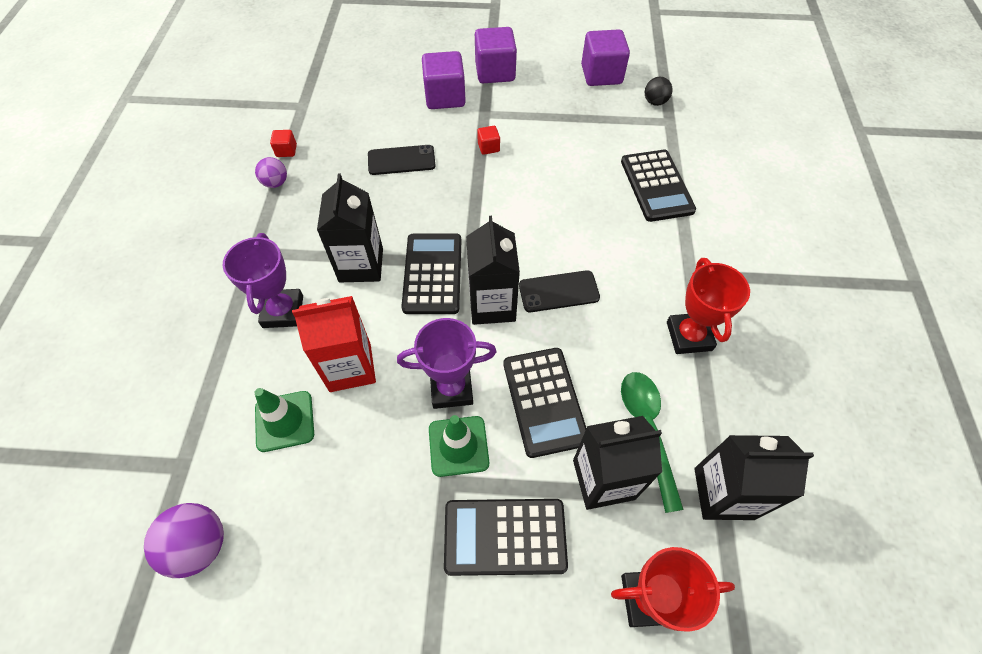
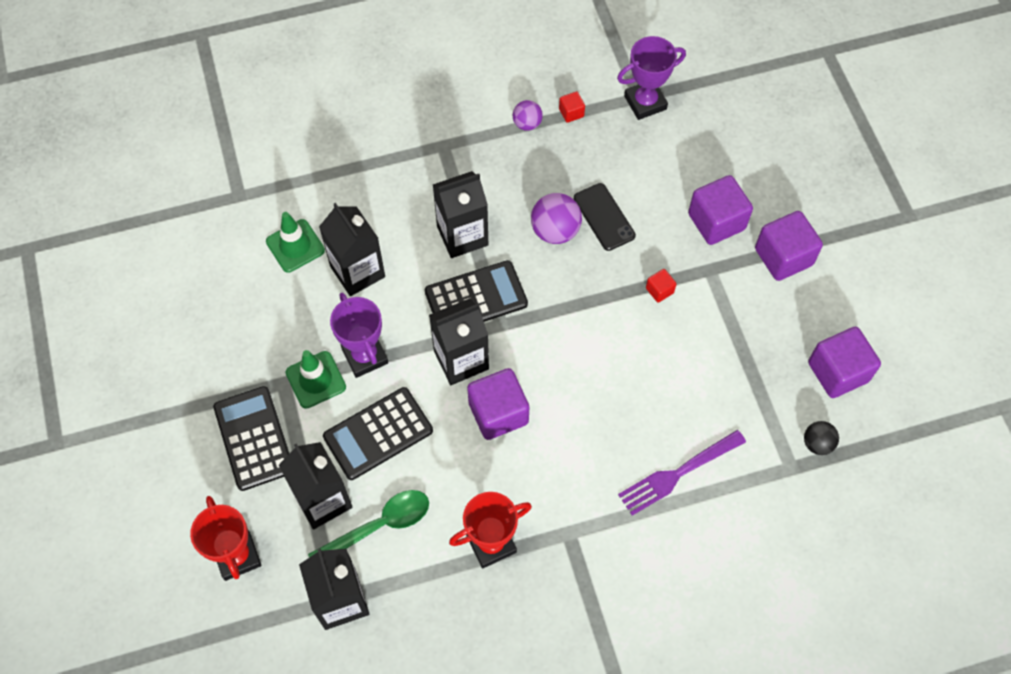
camera: 70 degrees right, 5 degrees up
(200, 545) = (188, 238): purple ball -> purple ball (555, 231)
(283, 311) = (391, 197): purple trophy -> purple trophy (645, 102)
(350, 367) = (357, 271): red carton -> black carton
(558, 291) = (498, 413): black phone -> purple cube
(656, 186) = (678, 473): black calculator -> purple fork

